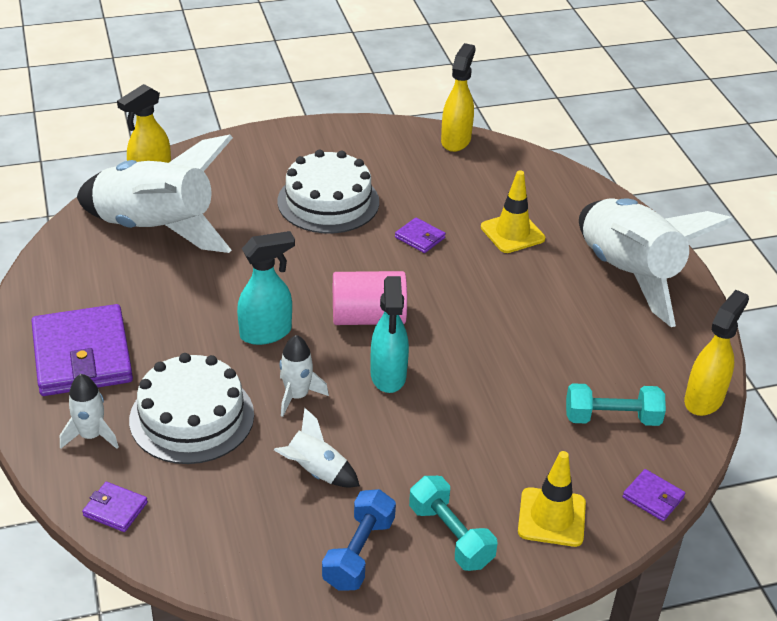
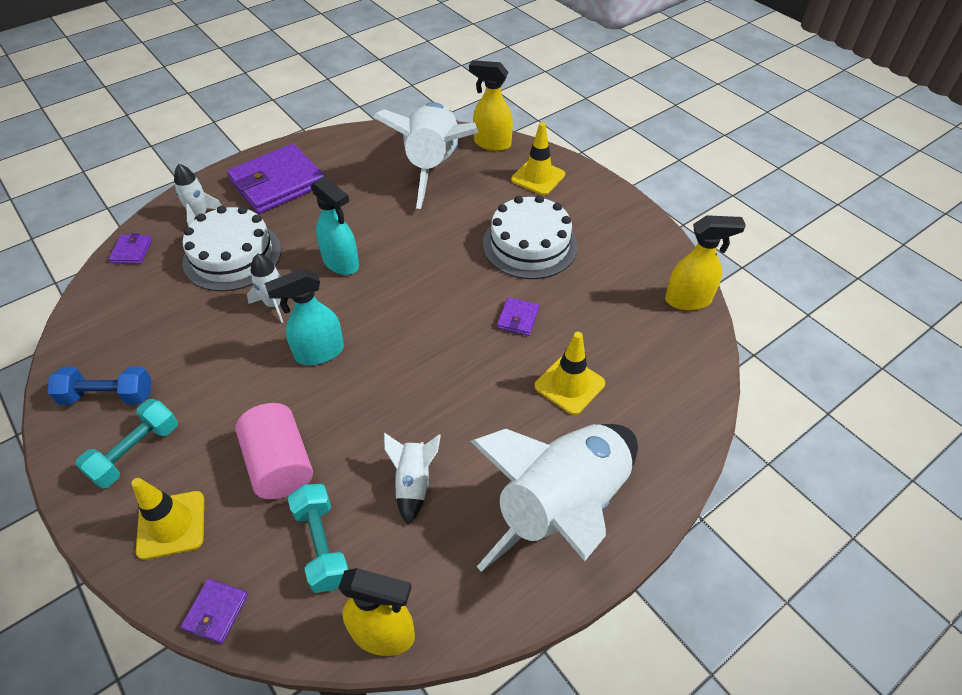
camera: 70 degrees right, 10 degrees up
(232, 166) = (538, 177): none -> yellow traffic cone
(315, 472) = (191, 342): white rocket -> white rocket (413, 483)
(368, 317) = (389, 317): pink cylinder -> pink cylinder (280, 464)

